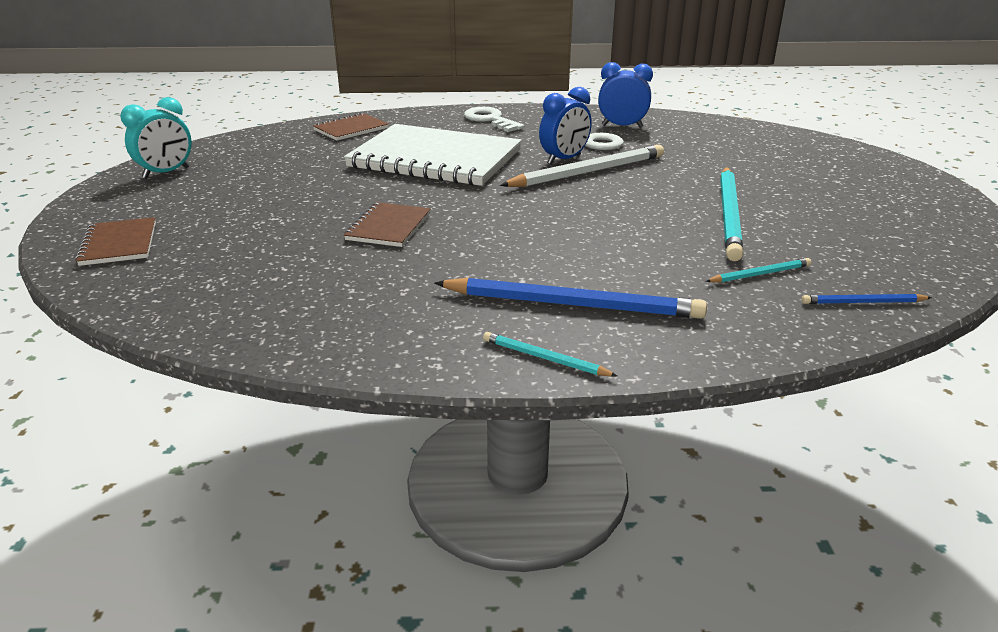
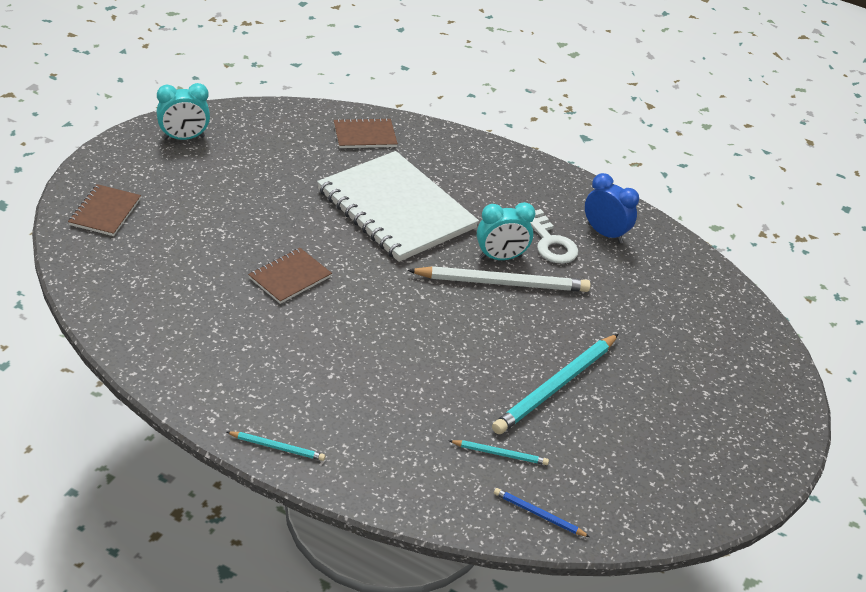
camera: 25 degrees right, 10 degrees up
(490, 120) = (495, 172): white key -> none
(544, 358) = (277, 447): turquoise pencil -> turquoise pencil turned 135 degrees clockwise
(564, 159) = (500, 257): blue clock -> turquoise clock
(572, 304) = (340, 414): blue pencil -> none

